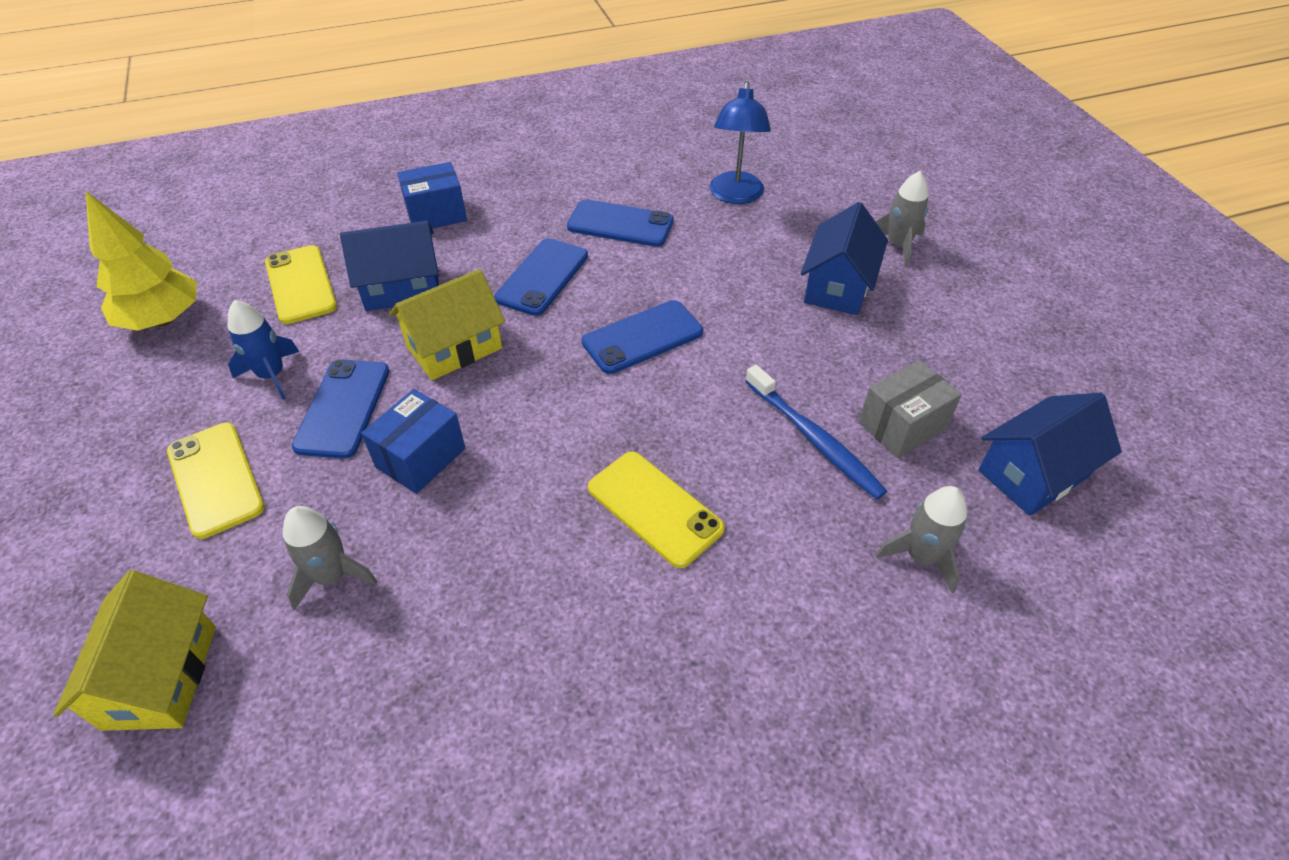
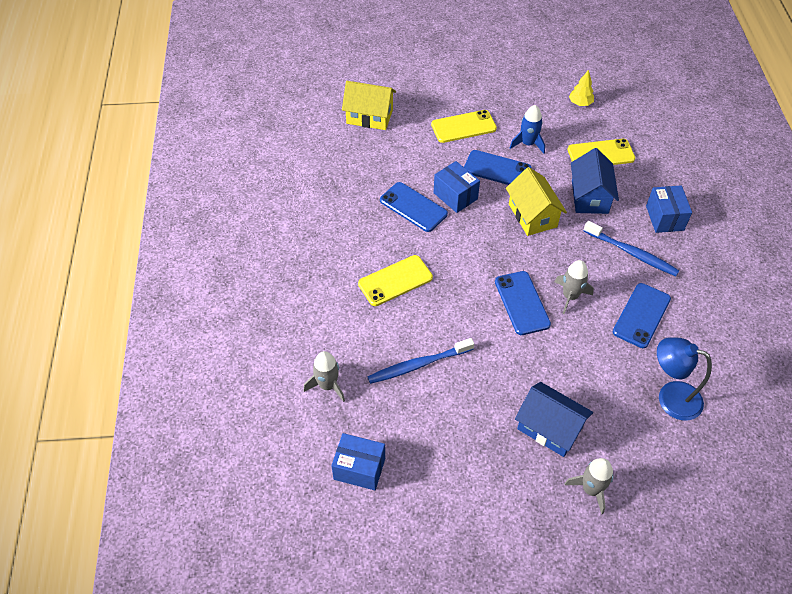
camera: 105 degrees right, 5 degrees up
(163, 320) = (580, 103): yellow tree -> yellow tree, size x0.54
(332, 576) = (397, 163): grey rocket -> grey rocket (570, 296)
(511, 239) = (632, 253): none -> blue toothbrush
(542, 277) = (589, 263): blue phone -> blue phone (413, 207)
(902, 426) = (415, 414): grey box -> none
(1033, 473) = (359, 468): blue house -> blue box

